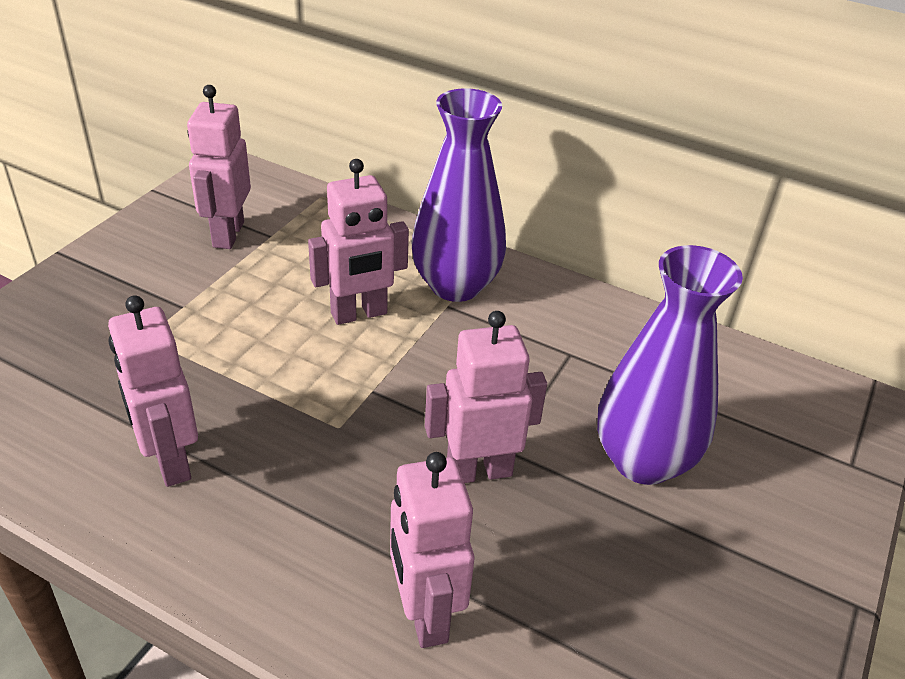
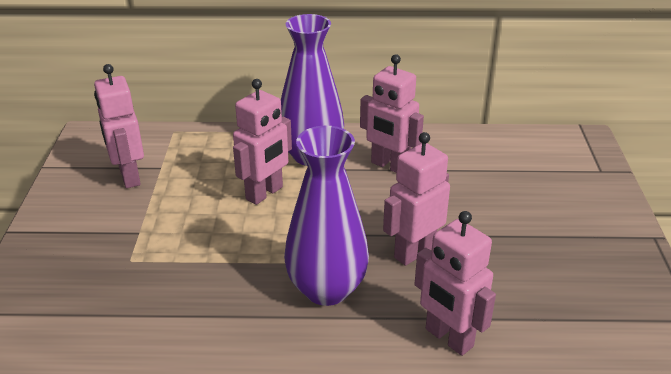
camera: 25 degrees left, 5 degrees down
(170, 461) = (219, 325): pink robot -> pink robot (389, 166)
(643, 460) = (497, 210): purple vase -> purple vase (326, 289)

